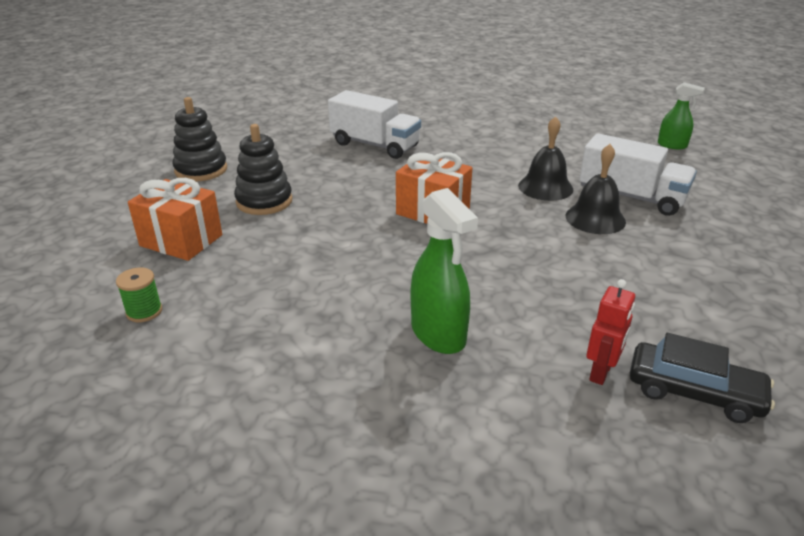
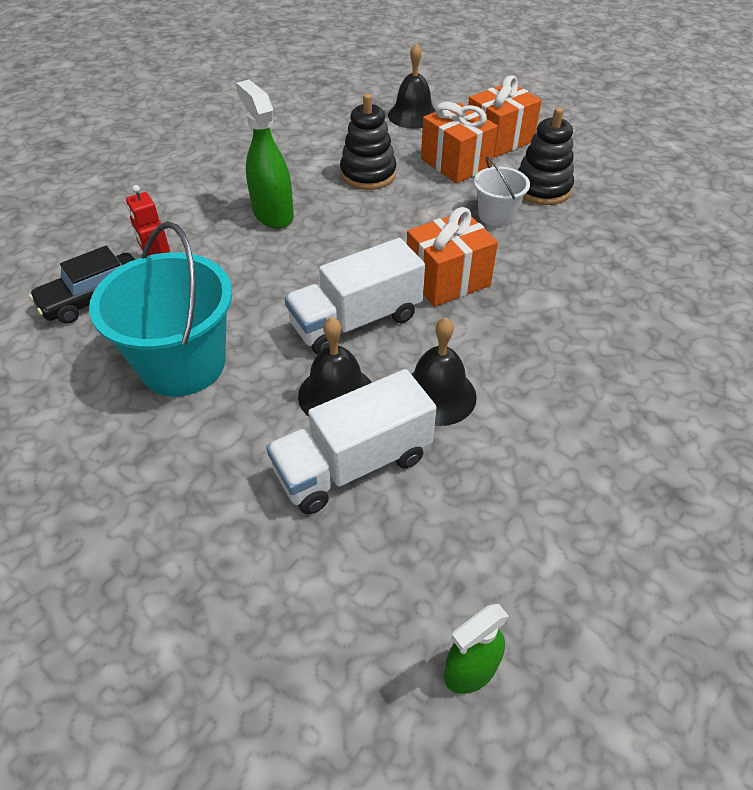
camera: 120 degrees right, 15 degrees up
(144, 311) = (413, 115): green spool -> black bell
(201, 170) = (636, 169): black stacking toy -> black stacking toy (368, 174)
(247, 252) = (455, 163): none -> orange gift
(324, 212) = (496, 215): none -> white bucket
(375, 145) = (648, 299): white truck -> white truck (356, 321)
(438, 334) = (273, 214): green spray bottle -> green spray bottle turned 60 degrees clockwise
(670, 292) = (183, 364): none -> turquoise bucket

